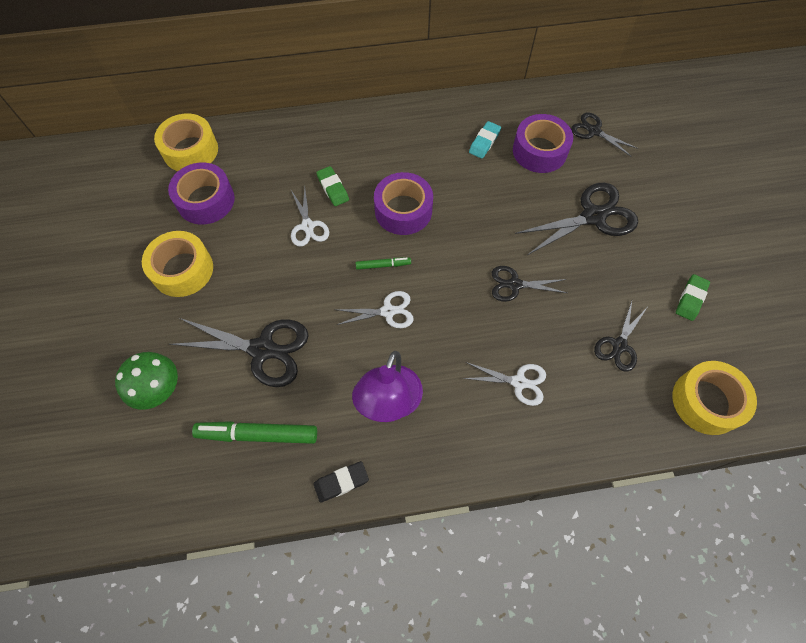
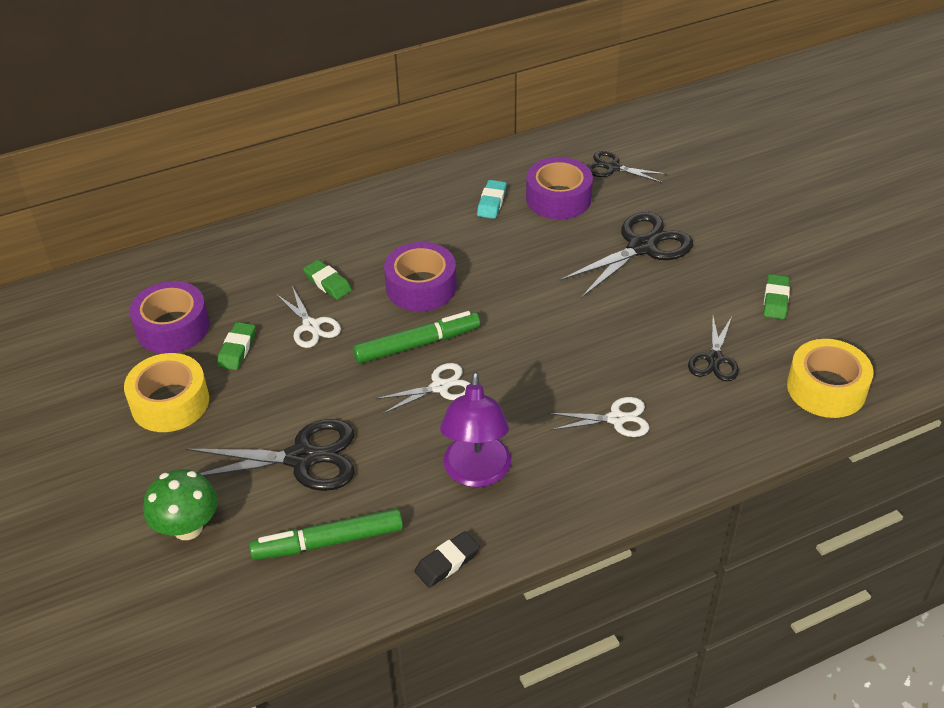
camera: 15 degrees left, 20 degrees down
(190, 150) = (133, 282): yellow tape -> none
(246, 233) = (237, 349): none -> green eraser
(383, 265) = (417, 344): green marker -> green marker, size x1.92
(514, 284) = (577, 329): black scissors -> none

